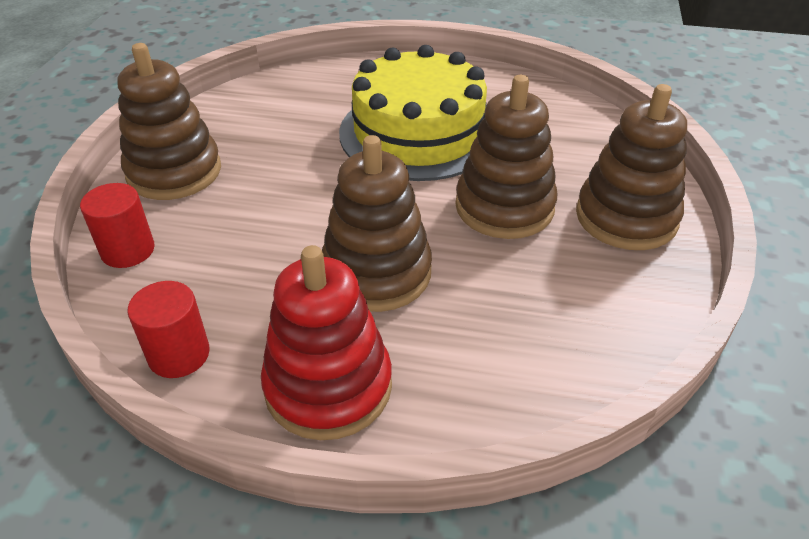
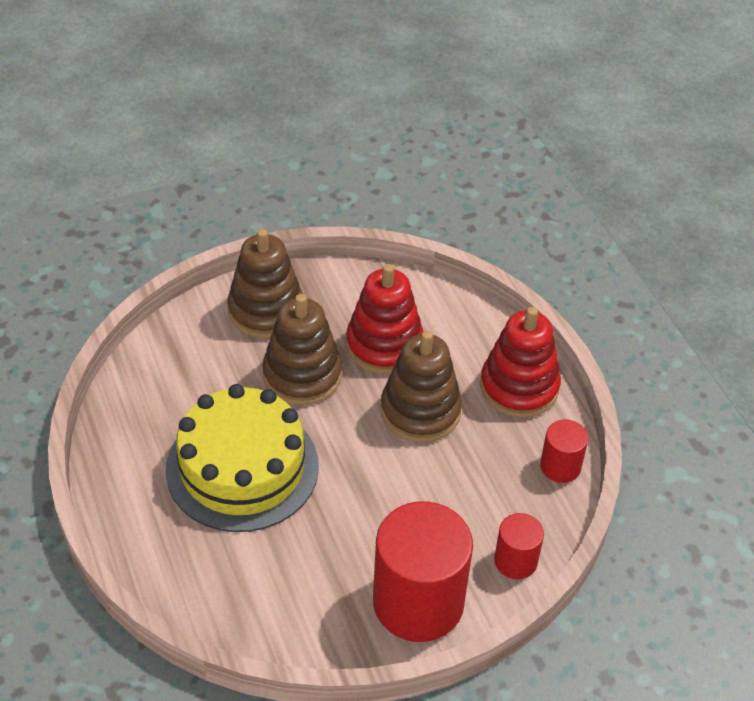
camera: 125 degrees left, 5 degrees up
(174, 172) = (418, 602): brown stacking toy -> red cylinder
(503, 289) = (384, 345): none -> red stacking toy

